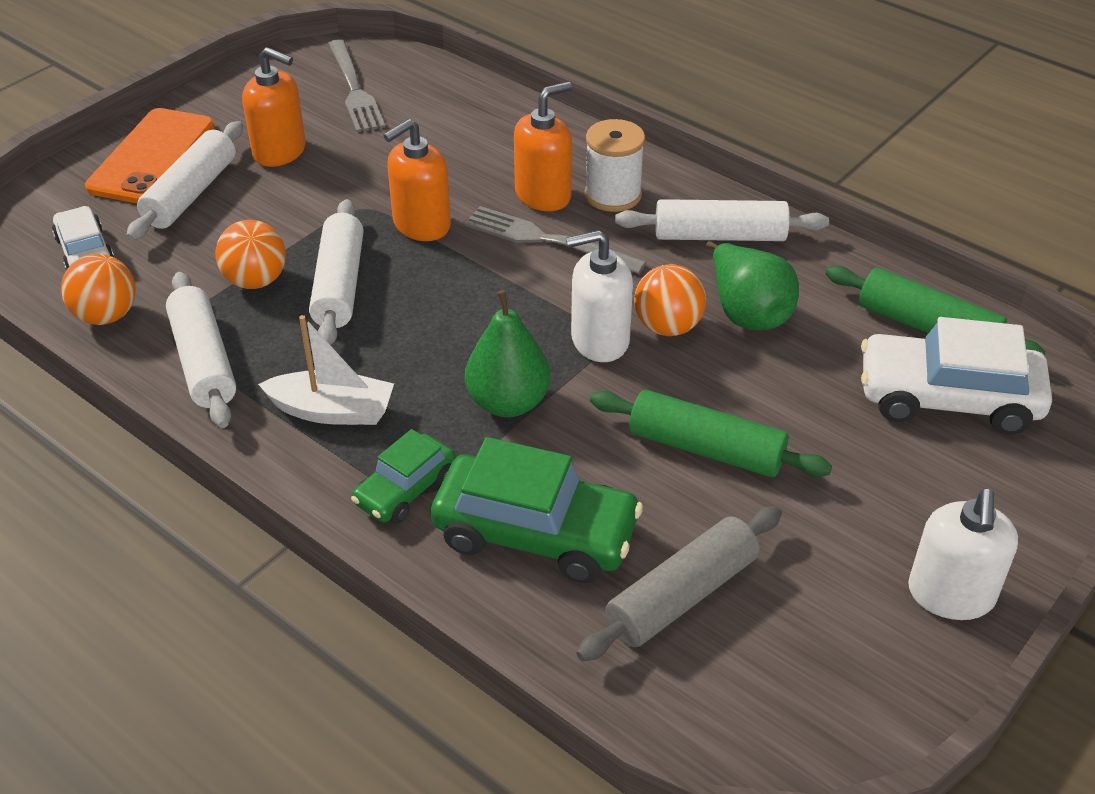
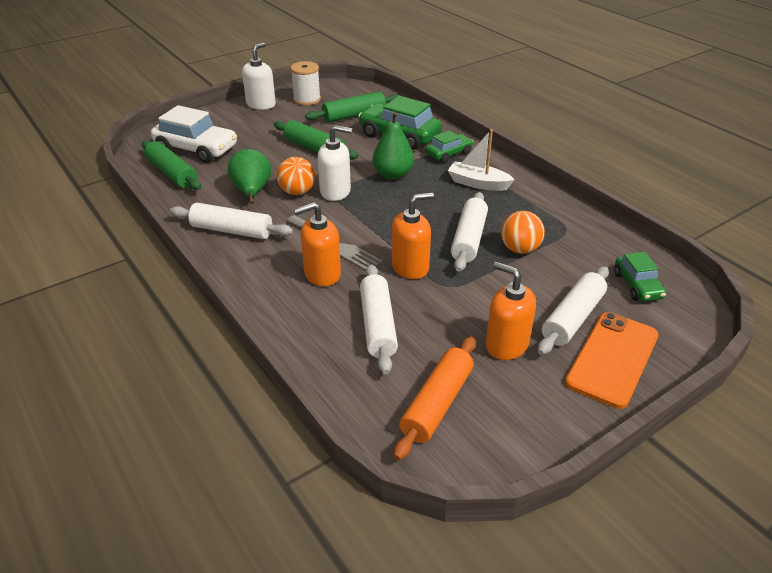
camera: 165 degrees left, 5 degrees down
(85, 251) = (637, 286): white car -> green car
(106, 316) = (608, 243): orange ball -> none
(204, 361) = (545, 213): white rolling pin -> white rolling pin (378, 325)
(354, 89) = (437, 404): grey fork -> orange rolling pin
(613, 195) = (276, 266): white spool -> white spool (307, 99)
(682, 596) = (354, 115): grey rolling pin -> green rolling pin

